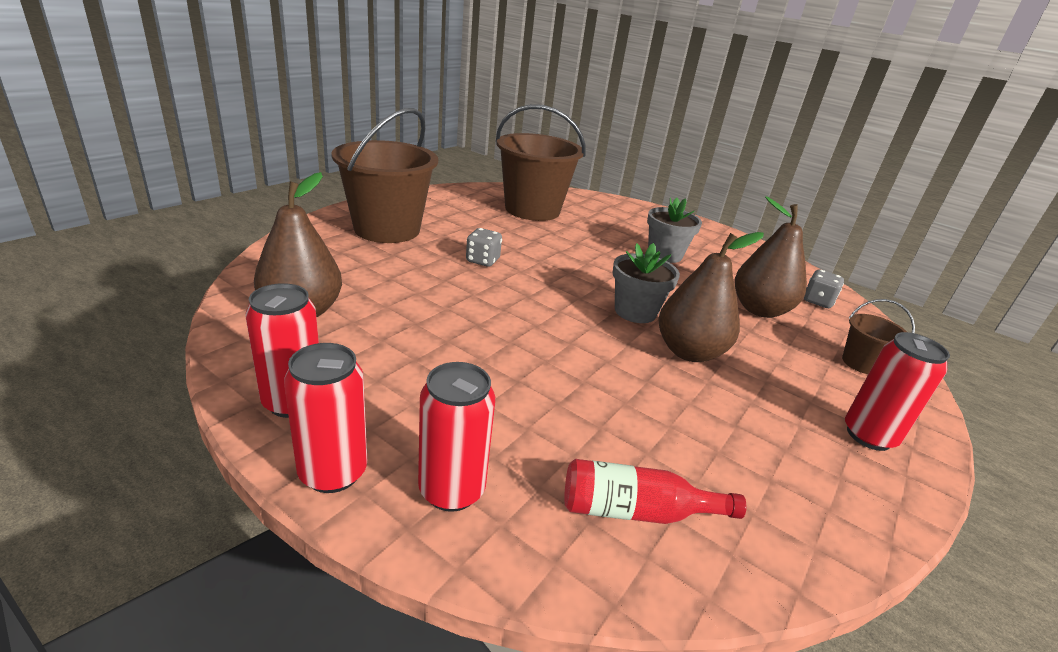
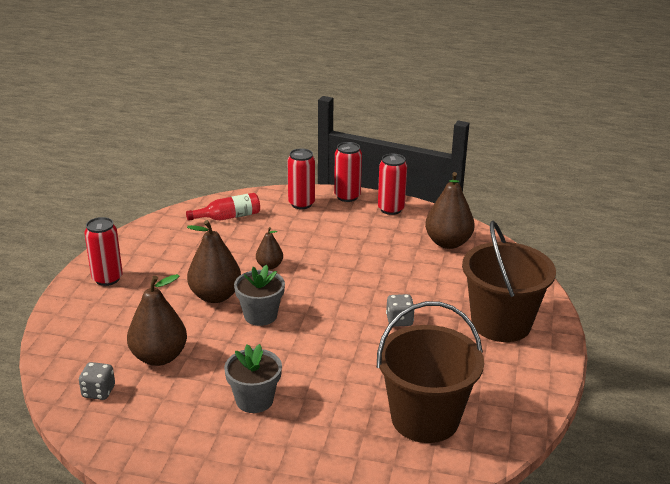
camera: 160 degrees right, 0 degrees up
(596, 368) = (269, 266): none -> brown pear
(861, 363) = (87, 330): brown bucket -> none

